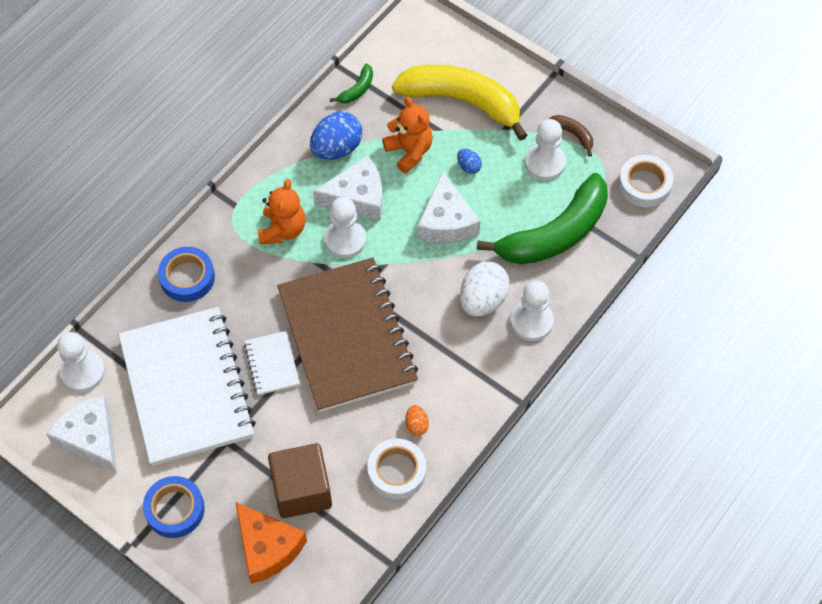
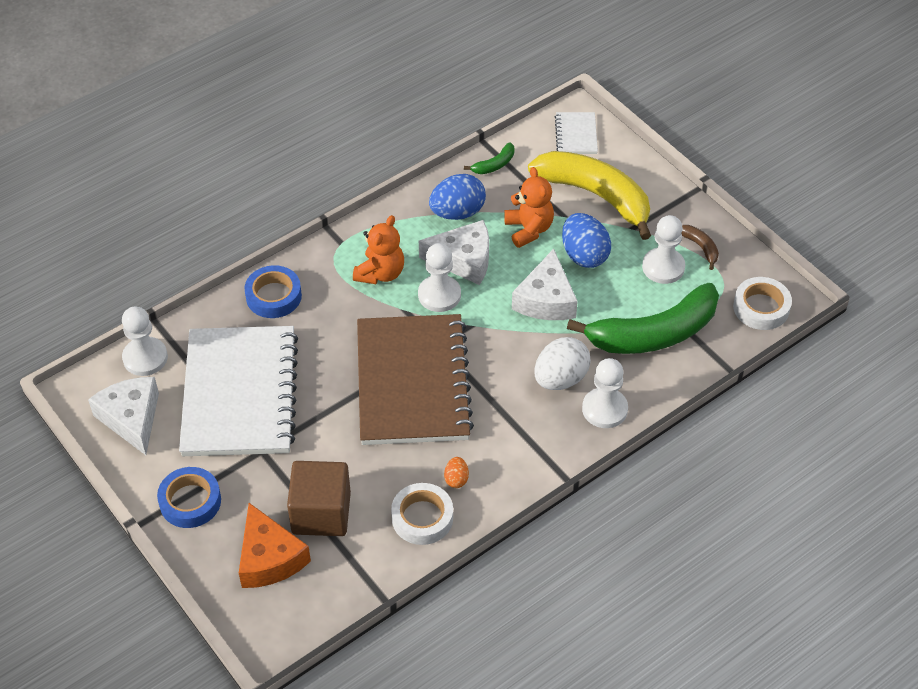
camera: 15 degrees right, 10 degrees down
(272, 364) = (330, 391): white notebook -> white notebook (576, 135)
(468, 167) = (584, 255): blue egg -> blue egg, size x2.06

